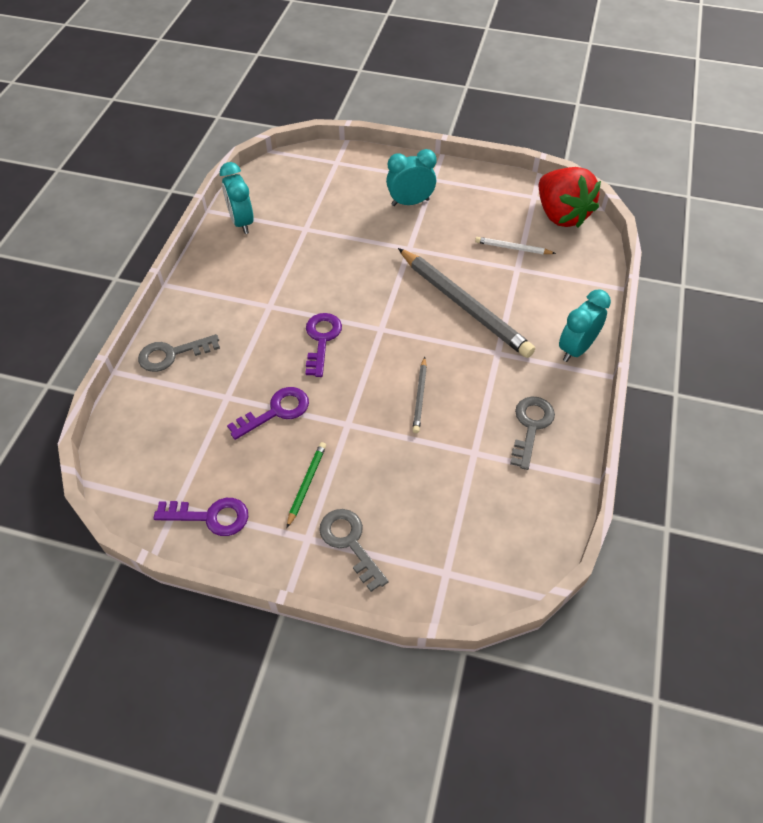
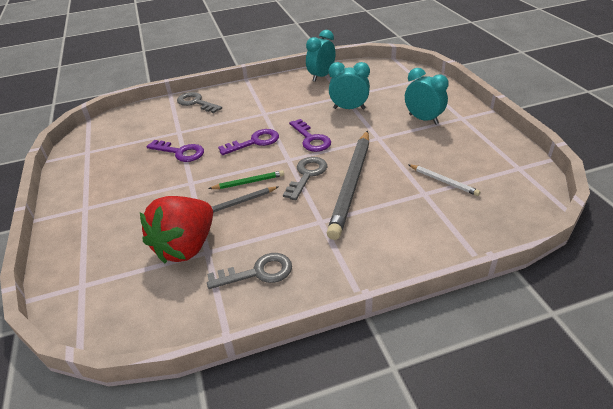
camera: 60 degrees right, 15 degrees down
(210, 516) = (84, 166): purple key -> purple key (311, 139)
(307, 484) = (129, 188): green pencil -> green pencil (249, 182)
(350, 542) = (89, 227): grey key -> grey key (307, 175)
(512, 248) = (443, 181): white pencil -> white pencil turned 150 degrees clockwise
(561, 215) = (520, 190): red strawberry -> red strawberry (186, 247)
(576, 349) = (371, 264): turquoise clock -> turquoise clock (349, 108)

